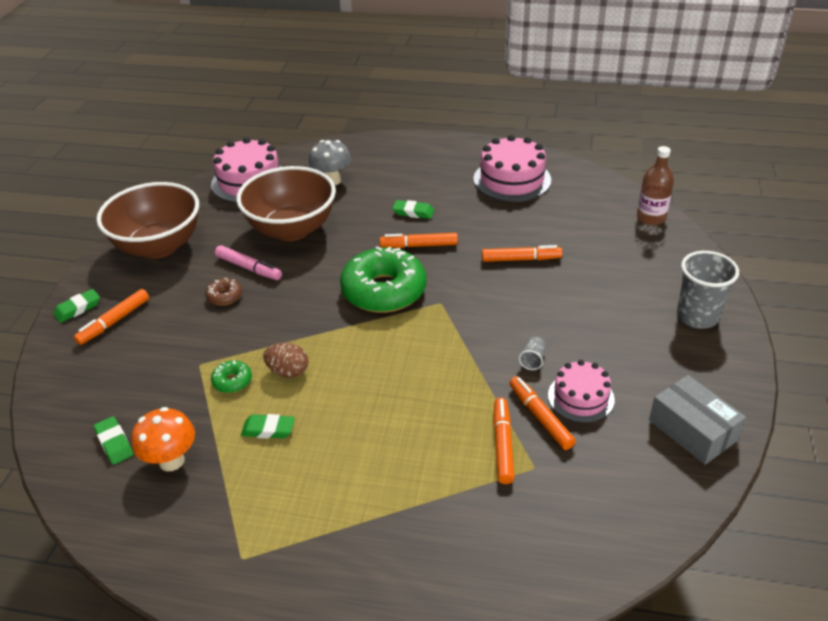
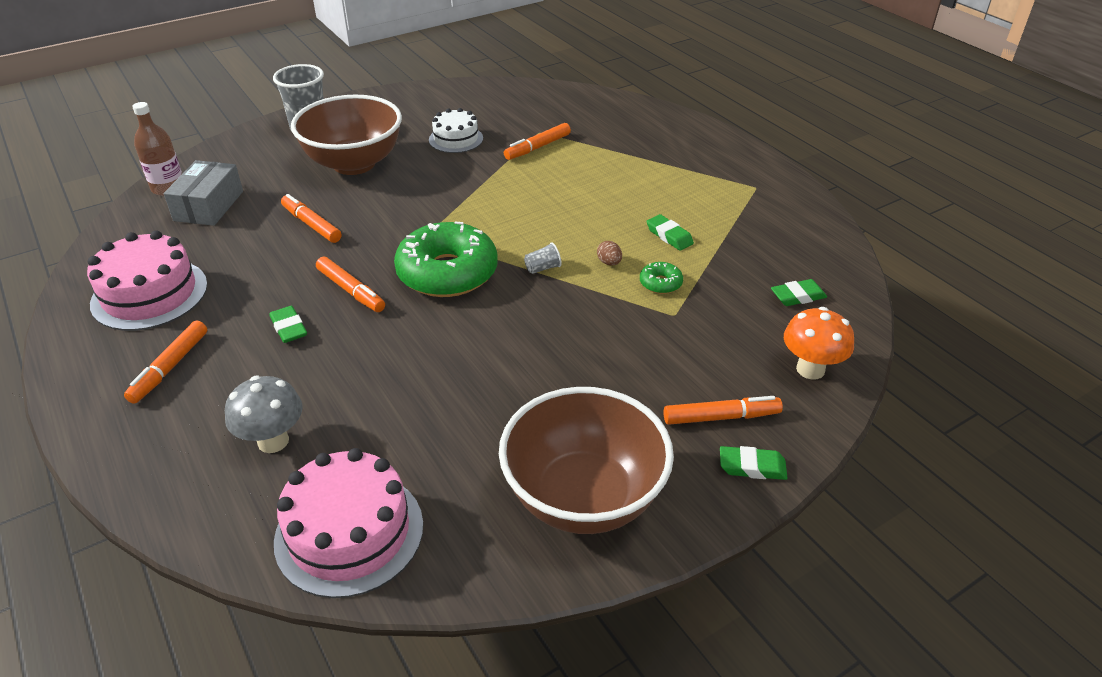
camera: 135 degrees left, 0 degrees up
(114, 443) = (798, 296): green eraser -> green eraser turned 60 degrees clockwise
(171, 461) = (760, 258): orange mushroom -> orange mushroom (810, 369)
(224, 296) = (583, 367): brown donut -> none
(249, 268) = (523, 383): pink marker -> none
(288, 371) = (609, 263): brown egg -> brown egg, size x0.64
(291, 229) = (419, 401): brown bowl -> brown bowl (354, 164)
(532, 360) = (442, 168): grey cup -> grey cup (543, 268)
(540, 417) = (495, 145): orange marker -> orange marker (170, 367)
(581, 397) = (456, 139): pink cake -> white cake
(692, 430) = (435, 99): grey box -> grey box (208, 206)

